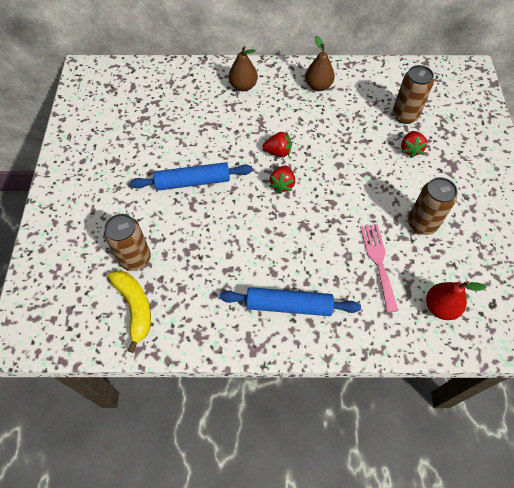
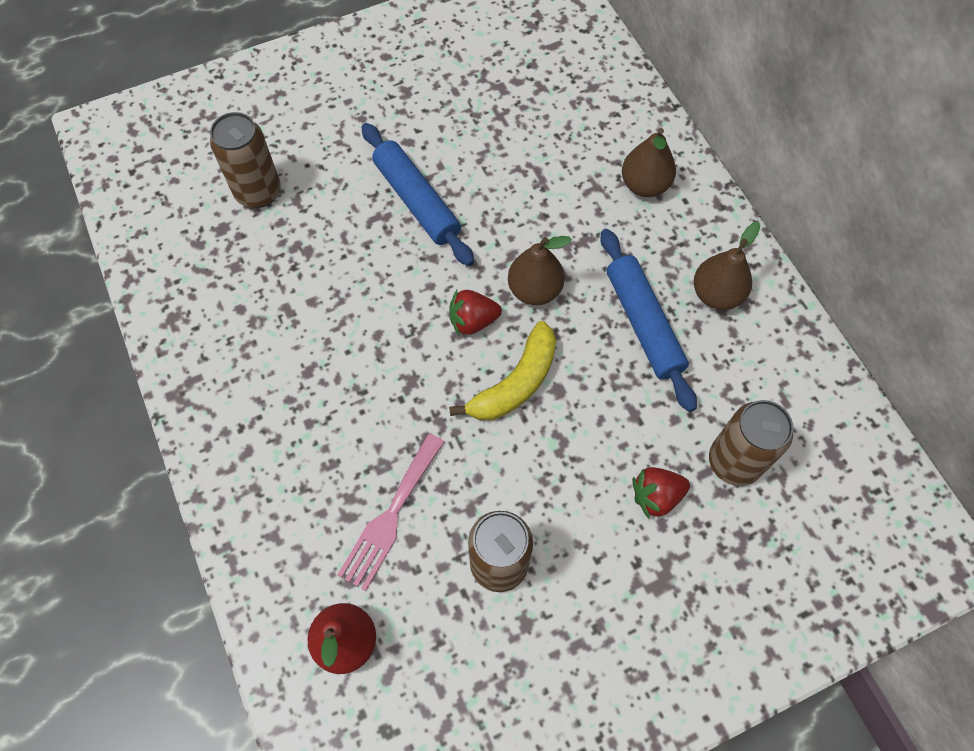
camera: 65 degrees right, 5 degrees up
(135, 307) = (186, 226): yellow banana -> yellow banana (515, 383)
(278, 152) = (534, 290): red strawberry -> brown pear
(289, 305) = (261, 413): blue rolling pin -> blue rolling pin (643, 324)
(378, 262) = (390, 516): pink fork -> pink fork turned 150 degrees clockwise

